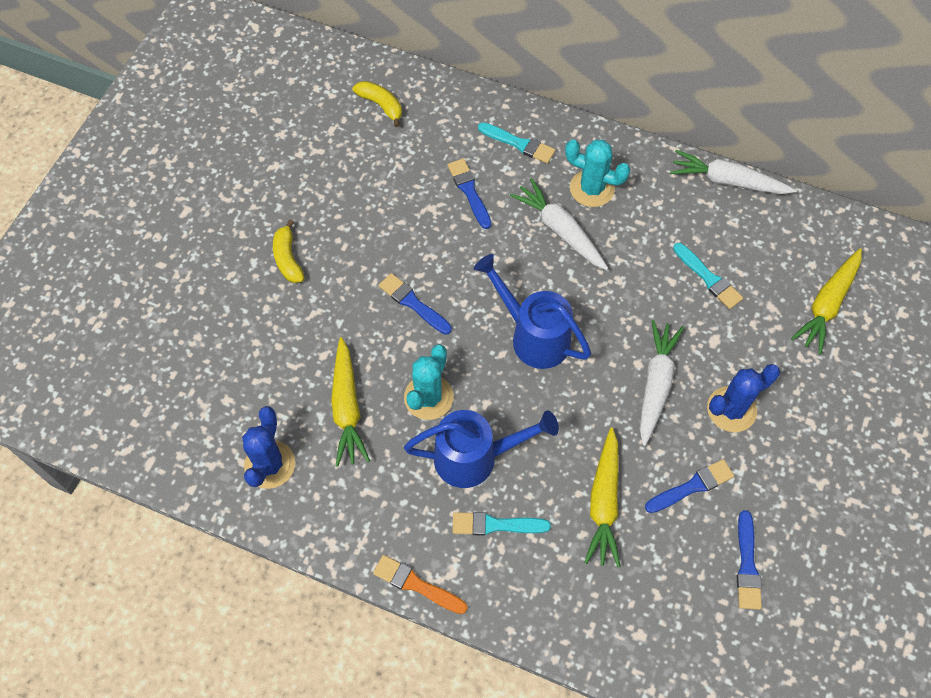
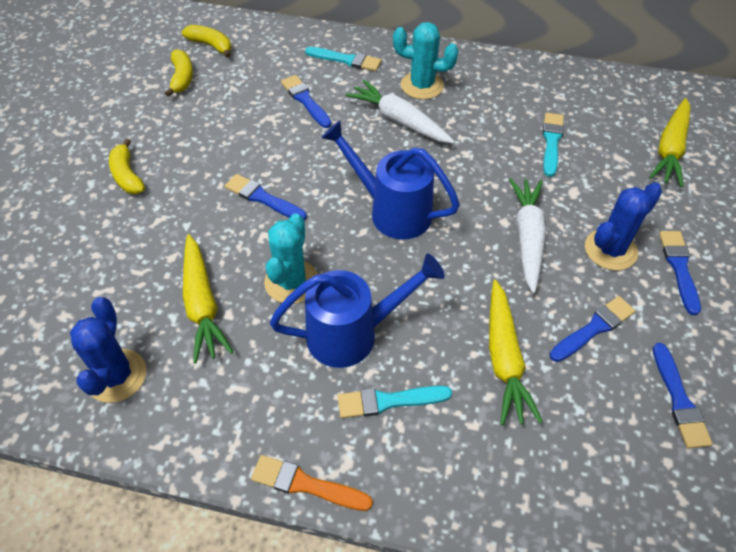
camera: 10 degrees left, 10 degrees down
(348, 145) = (182, 78): none -> yellow banana
(708, 278) = (551, 142): turquoise brush -> turquoise brush turned 120 degrees counterclockwise
(727, 181) = (545, 66): white carrot -> none
(791, 438) = (679, 268): none -> blue brush

